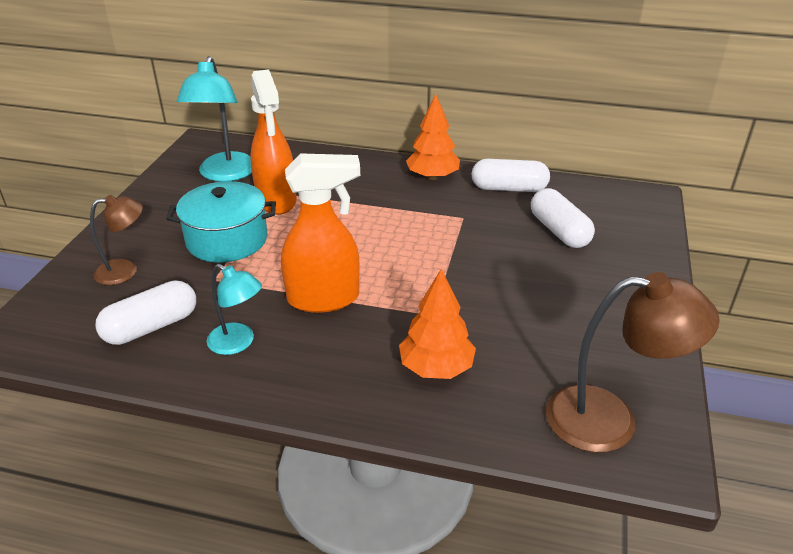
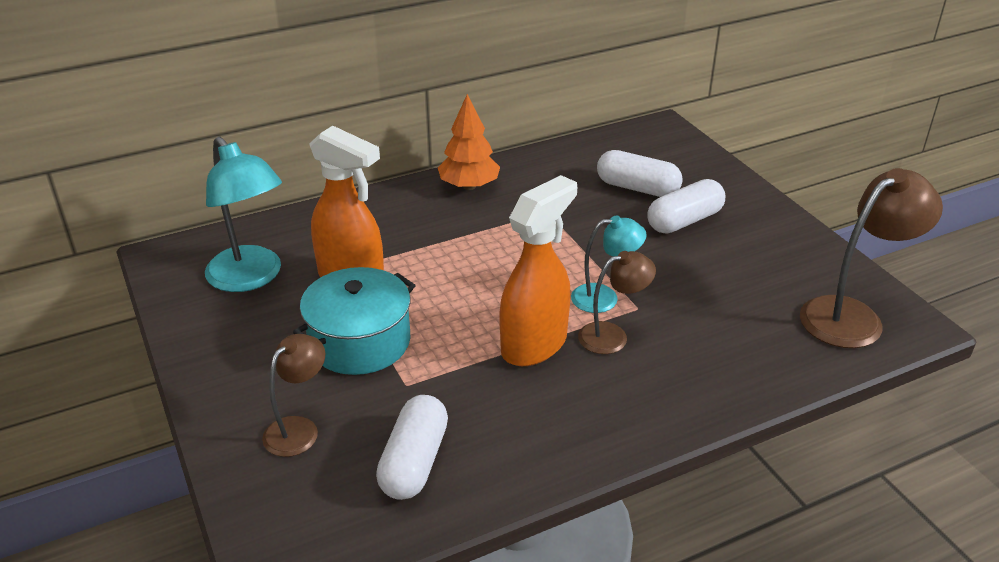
camera: 40 degrees left, 0 degrees up
(238, 343) = (518, 425): turquoise lamp -> turquoise lamp (604, 298)
(385, 322) = (612, 335): none -> brown lamp
(436, 368) = (699, 348): orange tree -> none
(509, 188) = (549, 168): white capsule -> white capsule (684, 221)

